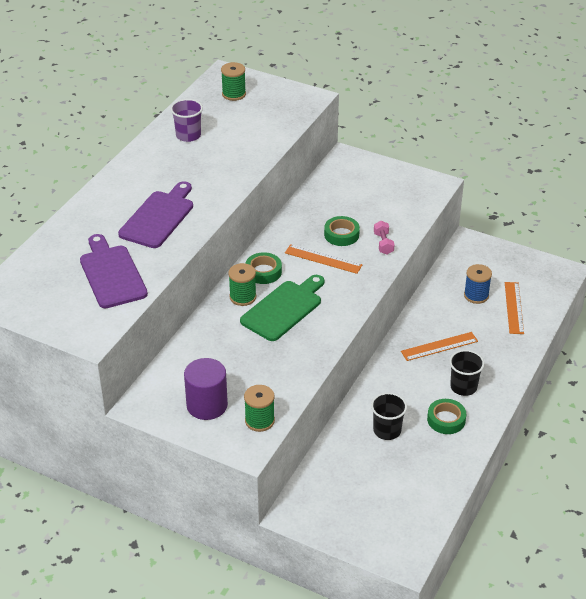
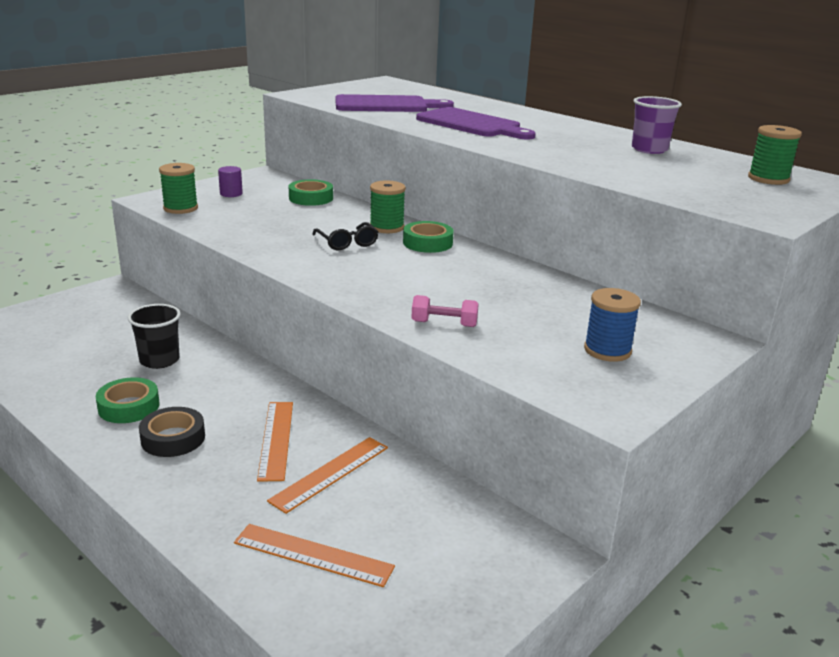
camera: 105 degrees right, 15 degrees down
(207, 405) = (231, 194): purple cylinder -> purple cylinder, size x0.50
(284, 309) = (347, 242): green cutting board -> black glasses
(323, 259) = (432, 278): orange ruler -> orange ruler (330, 473)
(341, 234) = (483, 299): green tape -> green tape (311, 198)
(463, 387) = (173, 438): black cup -> black tape
(476, 295) = (375, 515): blue spool -> blue spool (607, 350)

